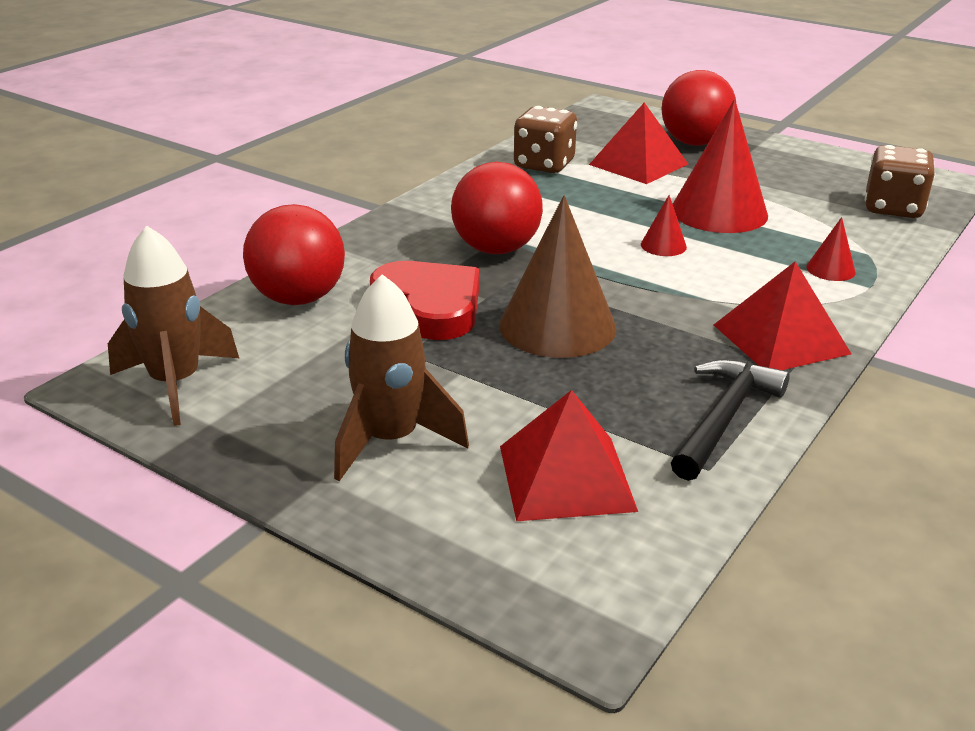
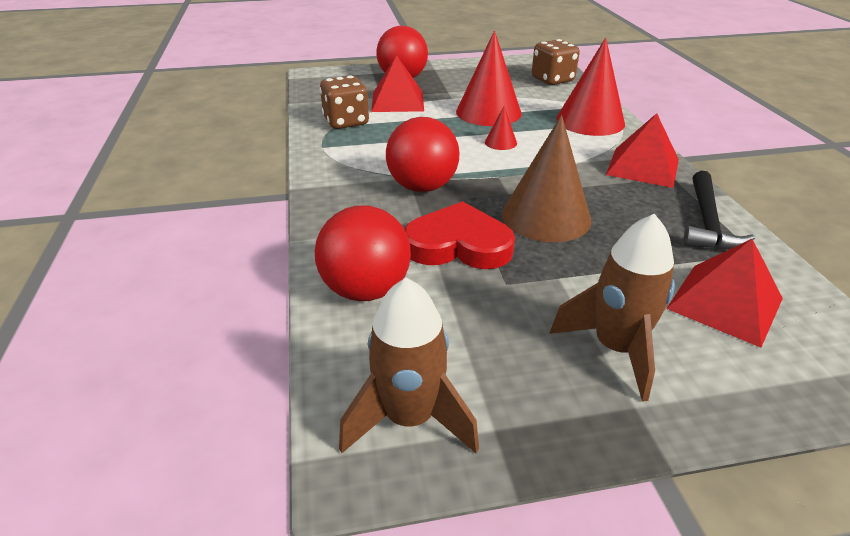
camera: 45 degrees left, 5 degrees up
(724, 418) = (707, 222): black hammer -> black hammer turned 150 degrees counterclockwise
(830, 269) = (590, 121): red cone -> red cone, size x2.23

